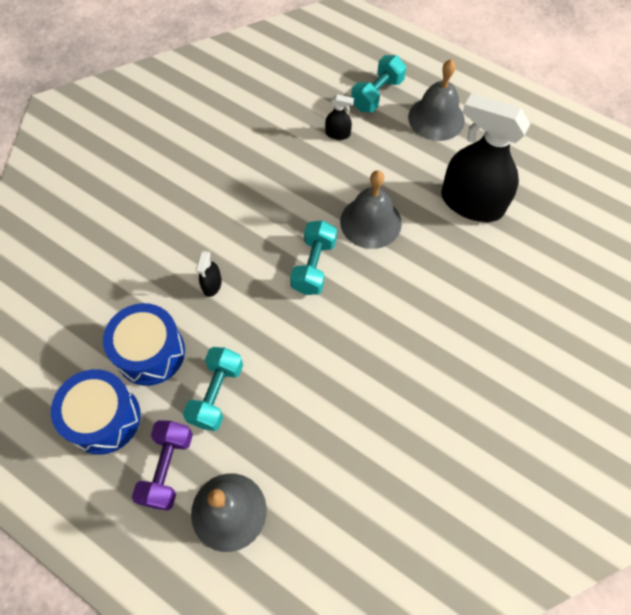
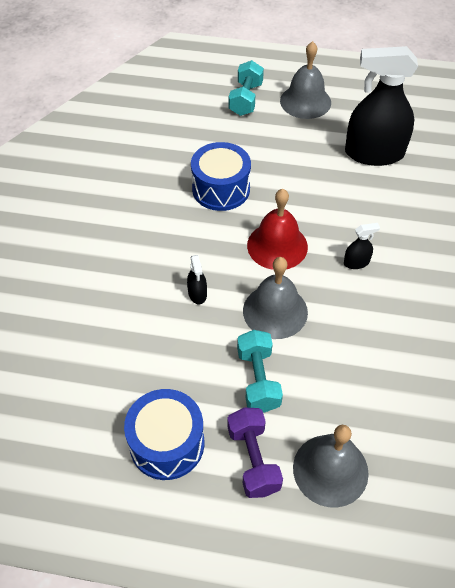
camera: 25 degrees left, 10 degrees down
(150, 352) = (176, 370): blue drum -> blue drum (221, 189)
(314, 266) = (277, 246): turquoise dumbbell -> red bell
(338, 134) = (232, 138): black spray bottle -> black spray bottle (356, 262)
(370, 222) = (302, 195): grey bell -> grey bell (275, 311)

